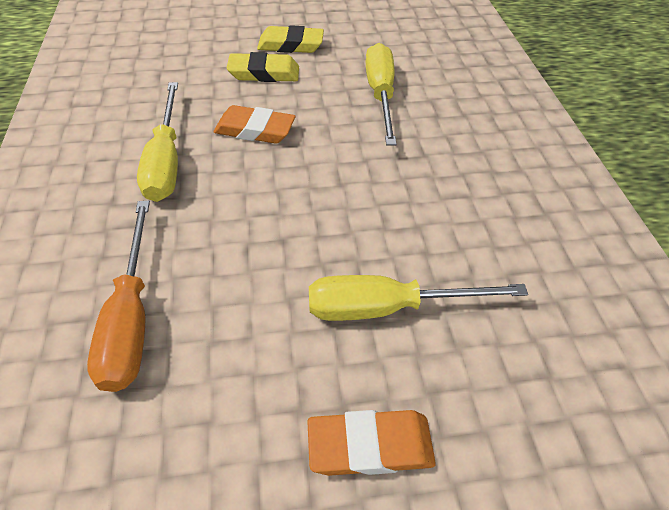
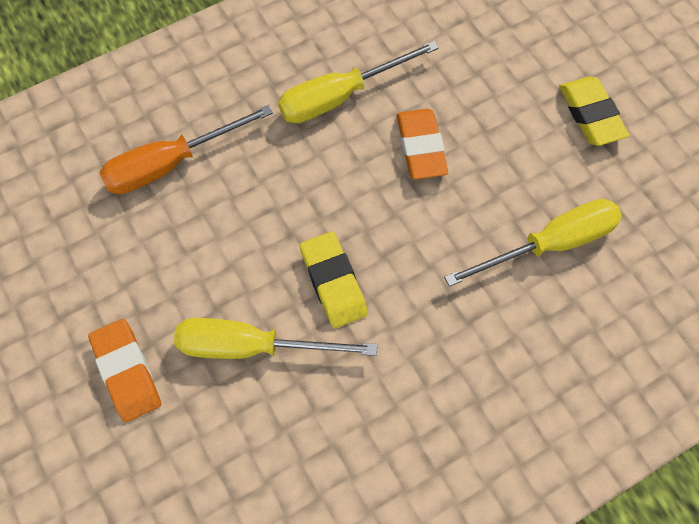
camera: 70 degrees right, 15 degrees up
(264, 73) = (519, 112): yellow eraser -> yellow eraser (333, 282)
(388, 307) = (252, 346): yellow screwdriver -> yellow screwdriver turned 60 degrees counterclockwise

